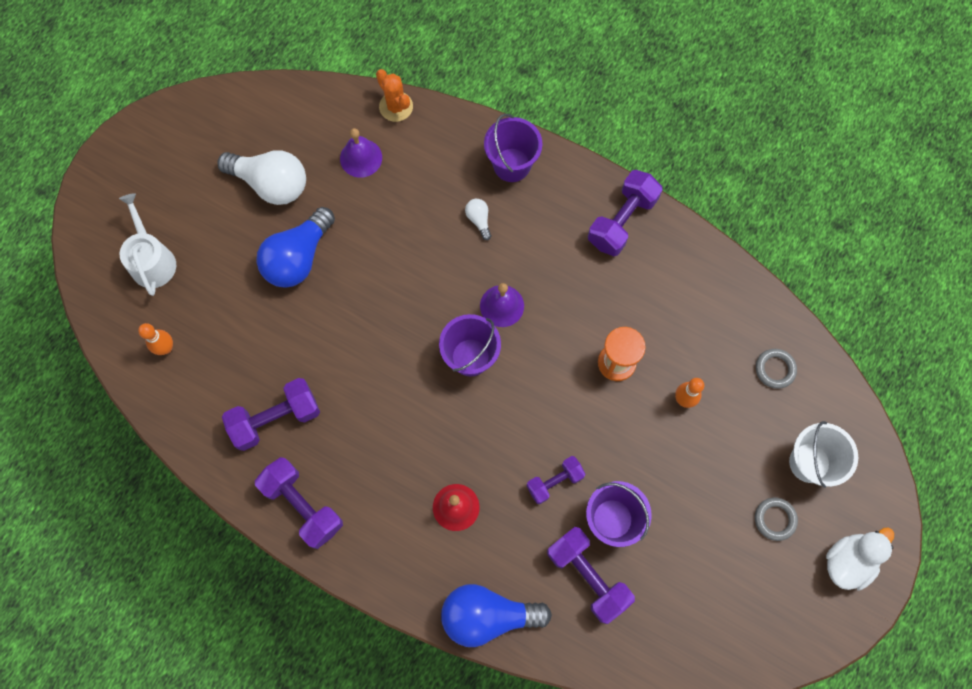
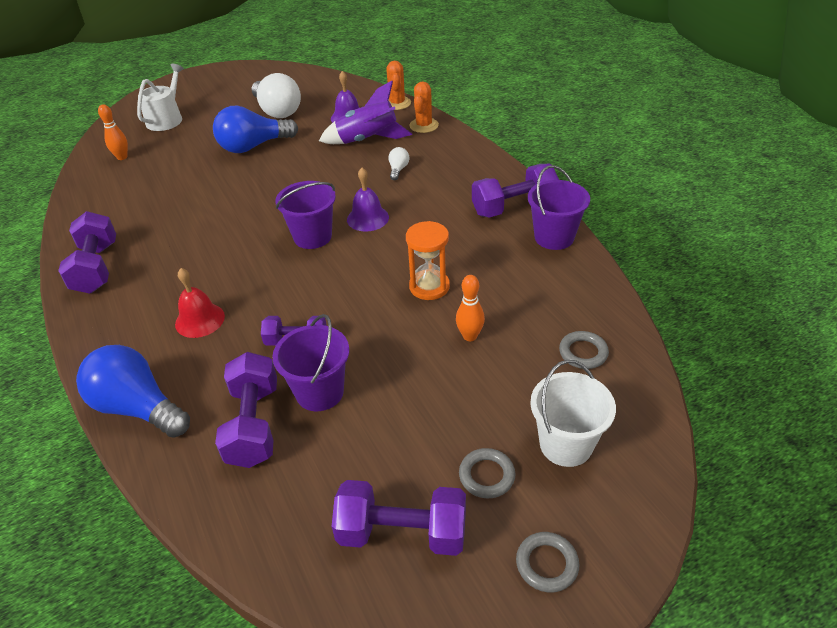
camera: 35 degrees right, 30 degrees down
(275, 418) = (140, 215): purple dumbbell -> purple dumbbell (402, 533)
(413, 187) = (368, 140): none -> purple rocket
(453, 134) = (424, 125): none -> orange cactus
(511, 165) = (452, 151): purple bucket -> purple bucket (554, 237)
(848, 561) = (547, 564): white duck -> grey ring

